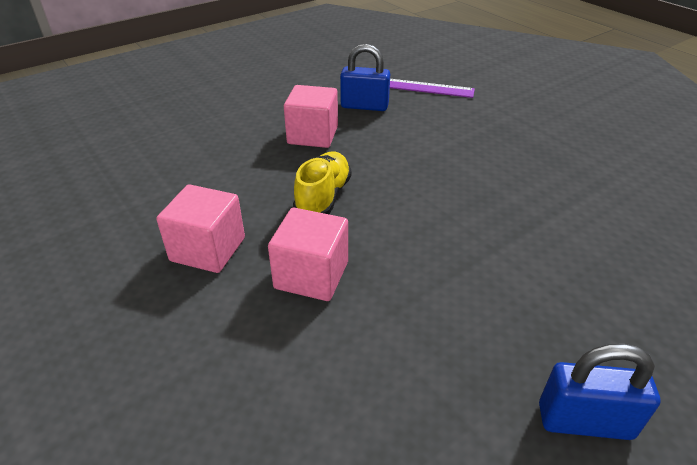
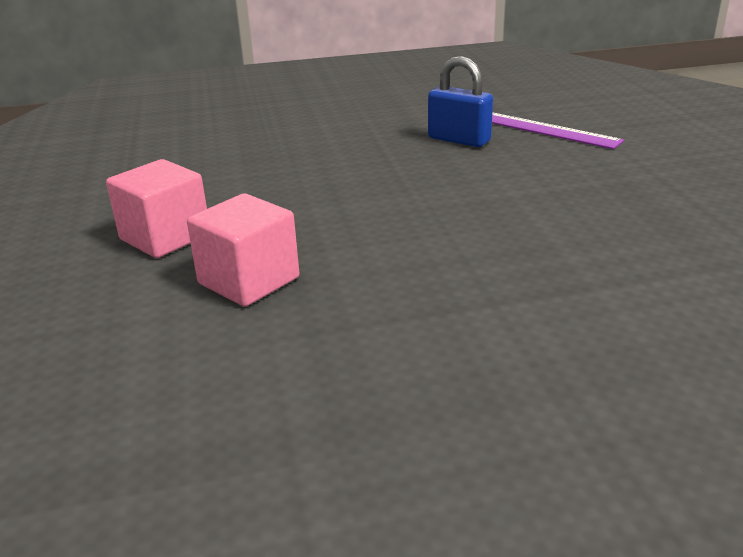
camera: 25 degrees right, 10 degrees down
(312, 135) = (370, 158): pink cube -> none
(323, 197) = (328, 215): yellow shoe -> none
(584, 421) = (446, 502): blue padlock -> none

